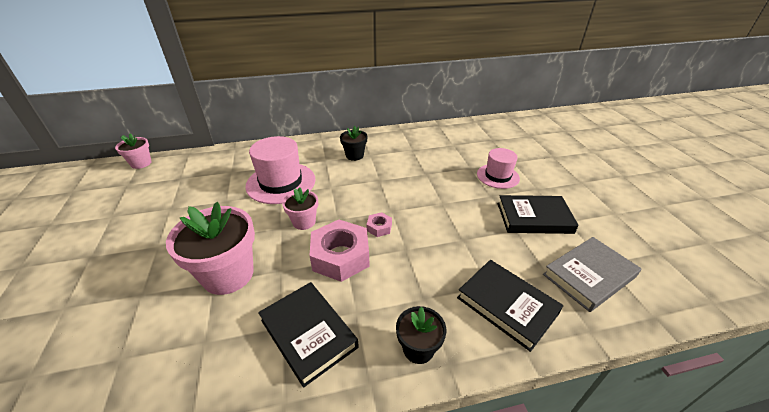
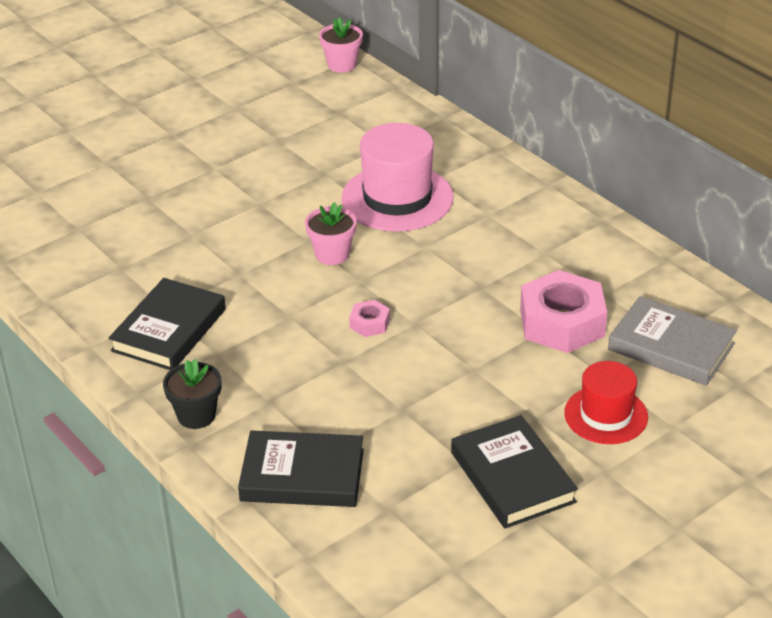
camera: 65 degrees right, 0 degrees up
(228, 274) = (208, 238): pink flower pot -> none
(340, 256) = (292, 309): pink nut -> pink nut (562, 322)
(354, 155) = (528, 237): black flower pot -> none
(498, 176) = (606, 415): pink hat -> red hat
(507, 305) = (302, 475): black book -> black book turned 75 degrees clockwise
(589, 276) = (412, 551): grey book -> grey book (671, 346)

